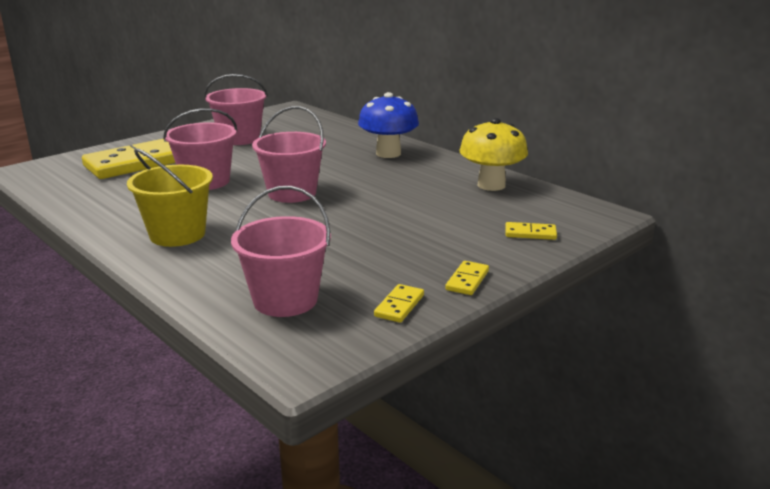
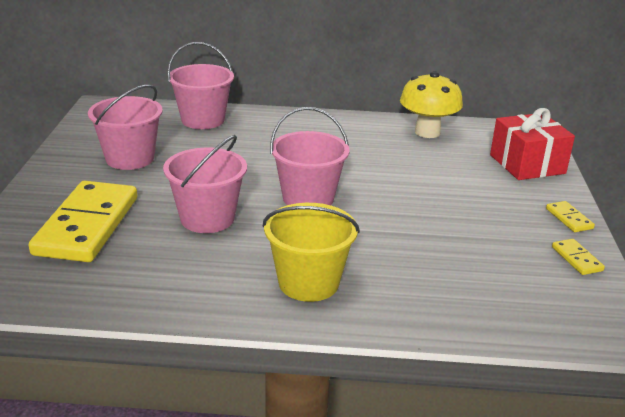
camera: 45 degrees left, 5 degrees up
(285, 300) = (511, 294): pink bucket -> pink bucket (203, 120)
(388, 153) = (297, 128): blue mushroom -> none
(530, 233) = (527, 164): yellow domino -> red gift

